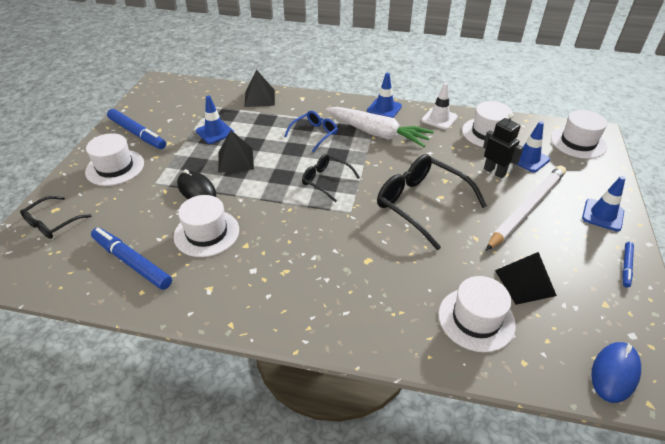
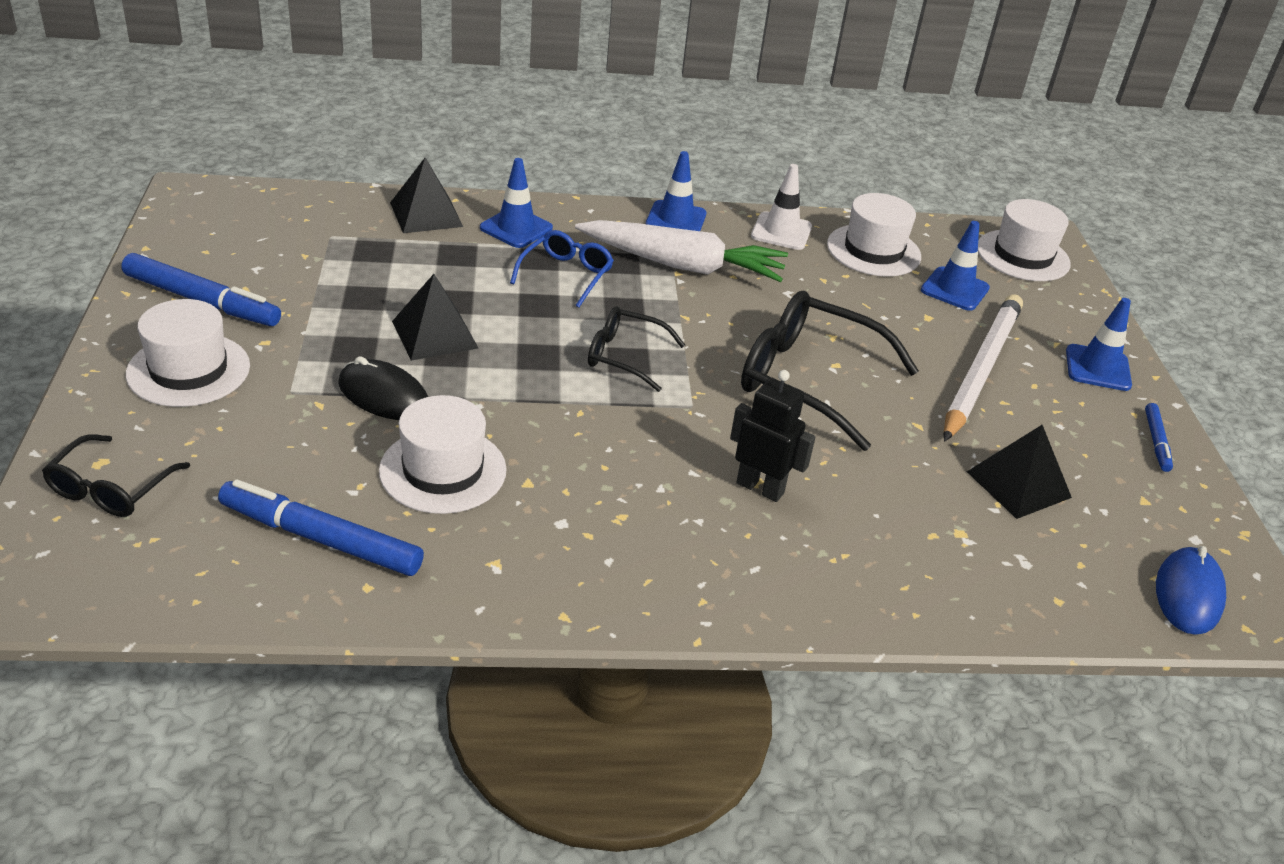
camera: 20 degrees left, 5 degrees down
(215, 132) = (366, 286): blue traffic cone -> blue traffic cone (516, 228)
(476, 319) = (965, 548): white hat -> none
(494, 172) = (908, 315): black robot -> black robot (760, 488)

